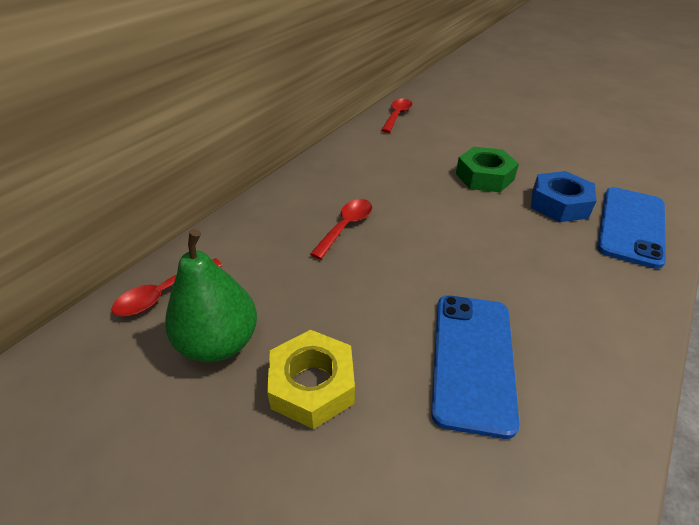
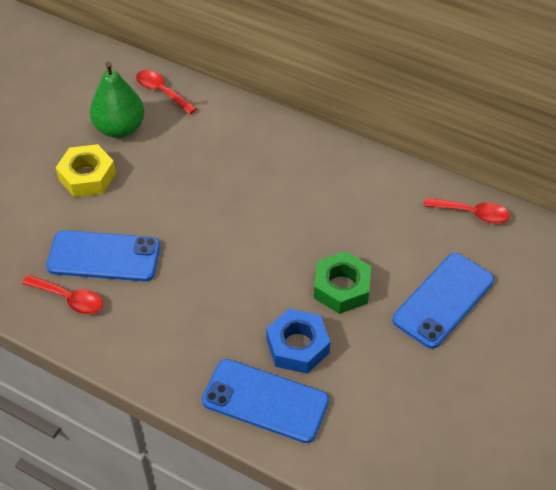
camera: 85 degrees right, 10 degrees up
(346, 227) = (244, 181): red spoon -> red spoon (69, 298)
(486, 134) = (443, 300): none -> blue phone

